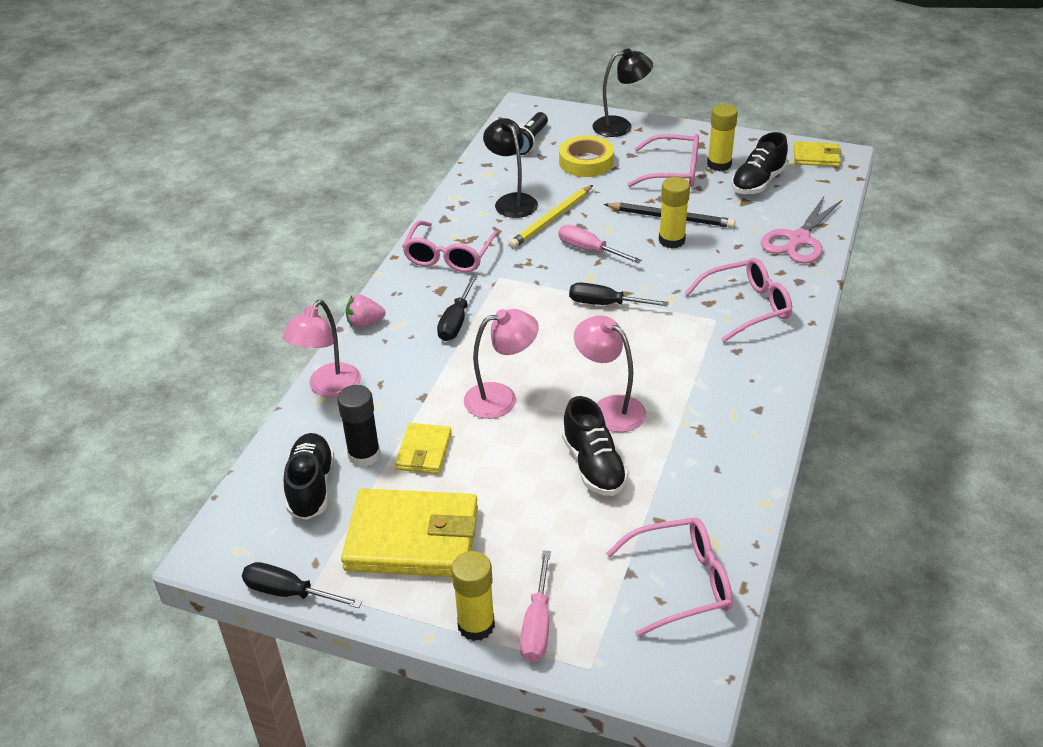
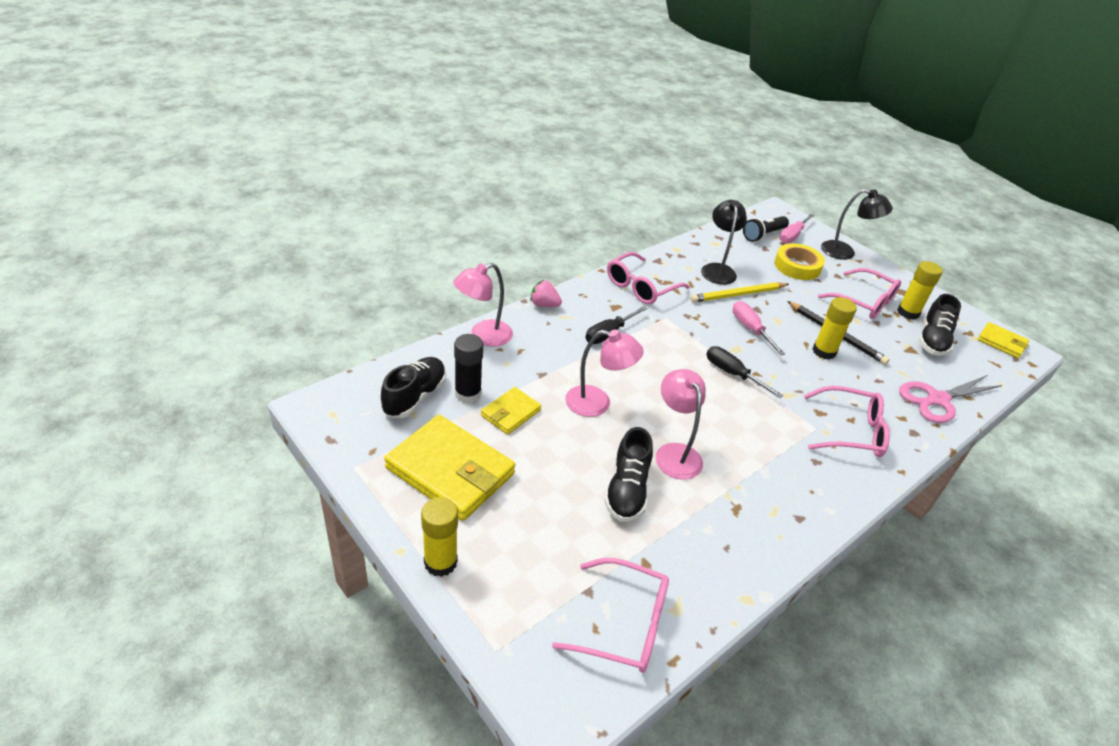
camera: 25 degrees right, 0 degrees up
(288, 592) = (337, 461): black screwdriver -> none
(537, 625) = (484, 590): pink screwdriver -> pink screwdriver (792, 236)
(758, 182) = (932, 340): black shoe -> black shoe turned 45 degrees counterclockwise

